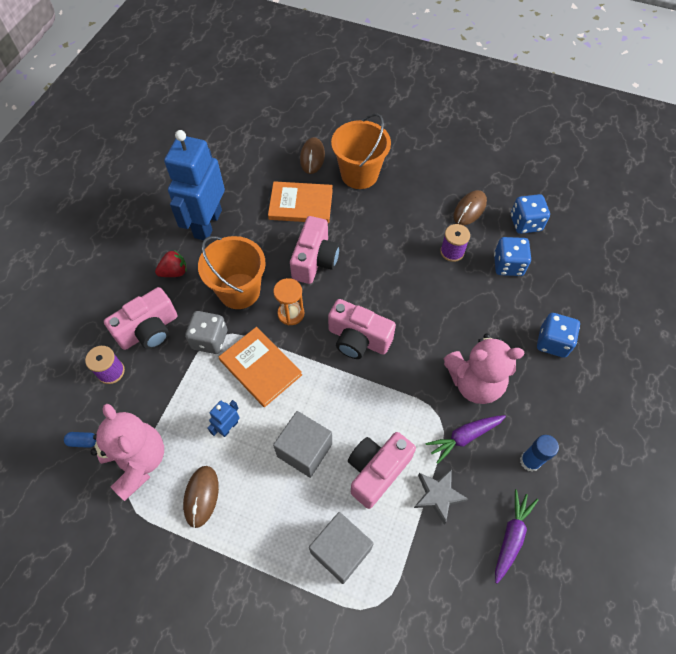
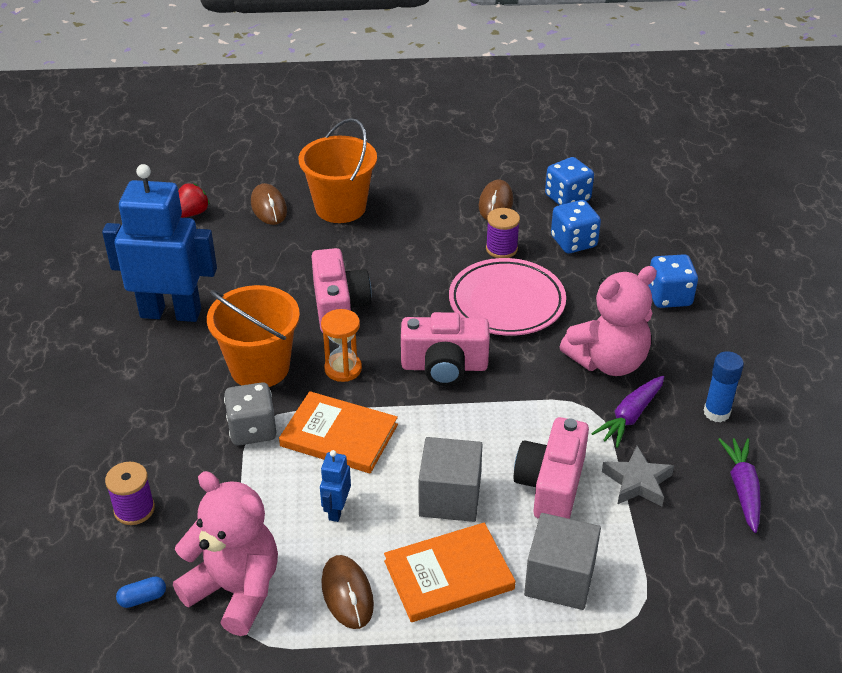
camera: 25 degrees left, 20 degrees down
(149, 330) = (161, 447): pink camera -> none
(174, 272) = (157, 376): red strawberry -> red strawberry (192, 213)
(207, 224) = (171, 313): blue robot -> blue robot turned 105 degrees clockwise
(301, 204) = (284, 257): orange book -> orange book (449, 575)
(430, 301) = (506, 302): none -> pink plate

